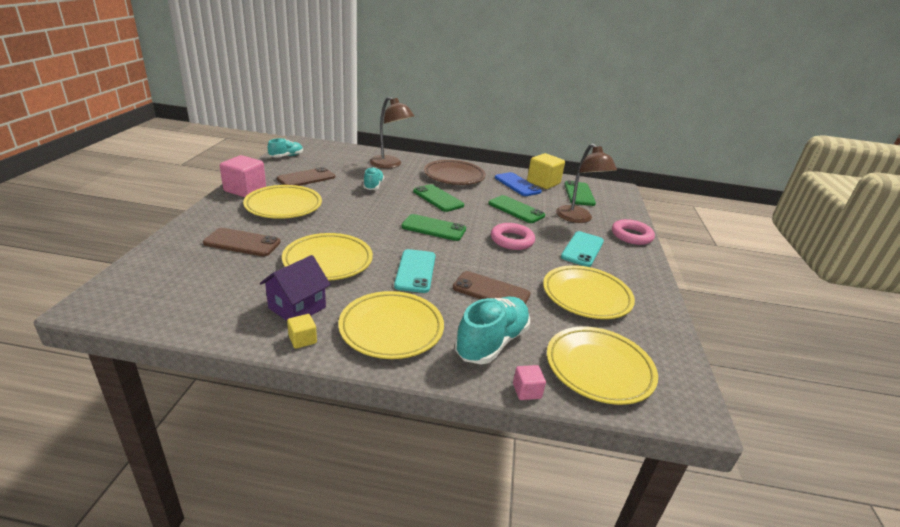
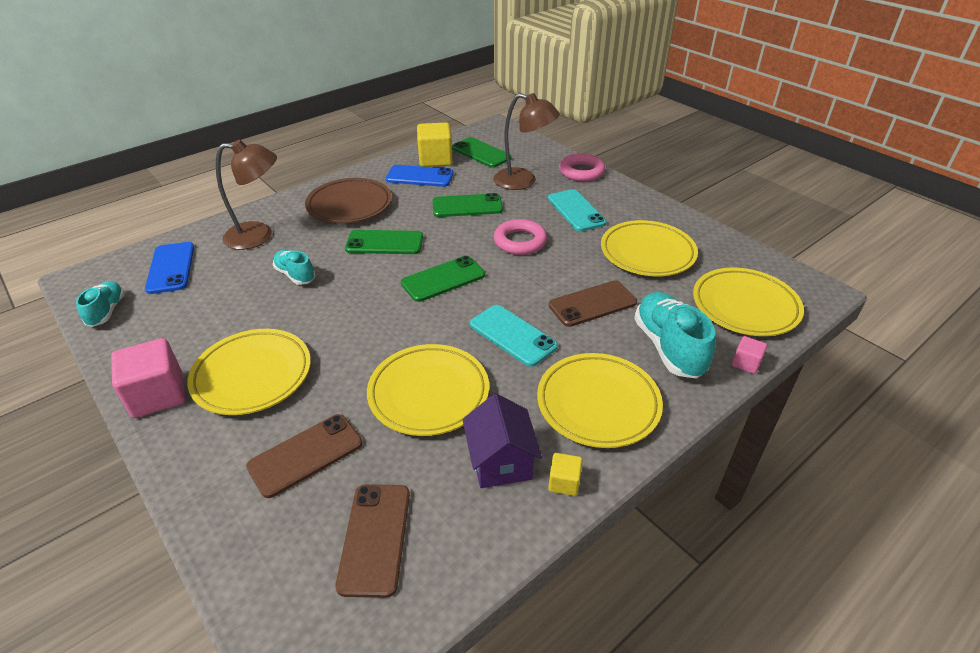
camera: 45 degrees left, 10 degrees up
(306, 178) = (200, 321): brown phone -> brown phone (375, 538)
(335, 156) = (171, 268): none -> blue phone

